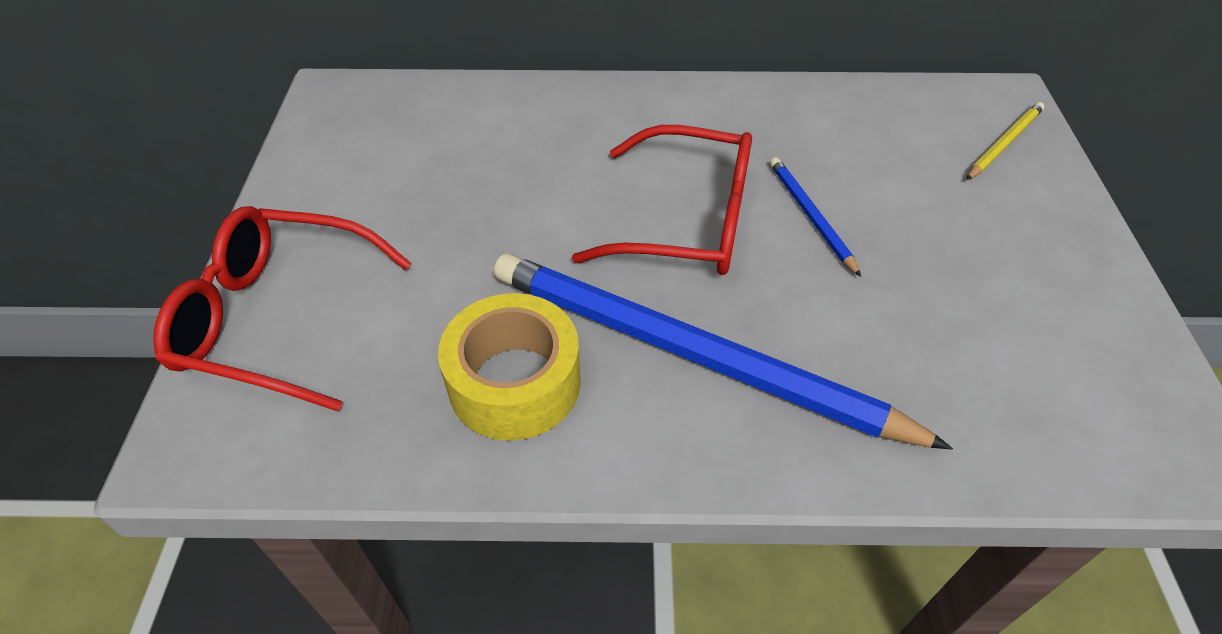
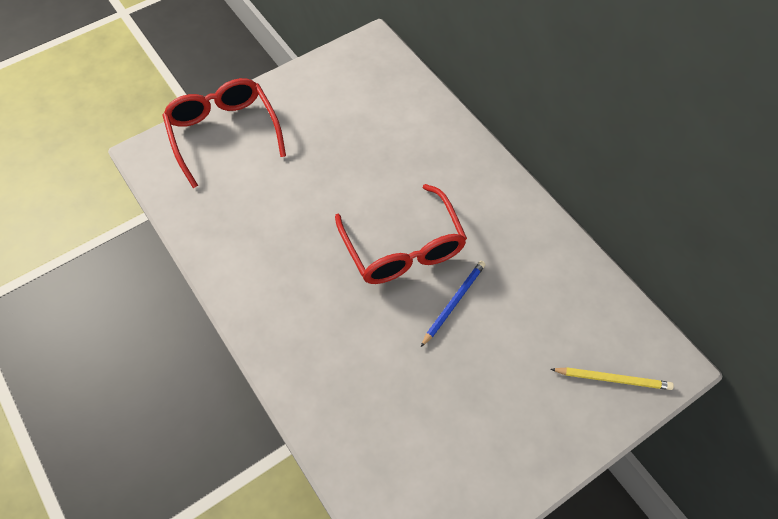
camera: 55 degrees right, 10 degrees up
(515, 382) = (250, 239): yellow tape -> none
(692, 354) = (315, 298): blue pencil -> none

